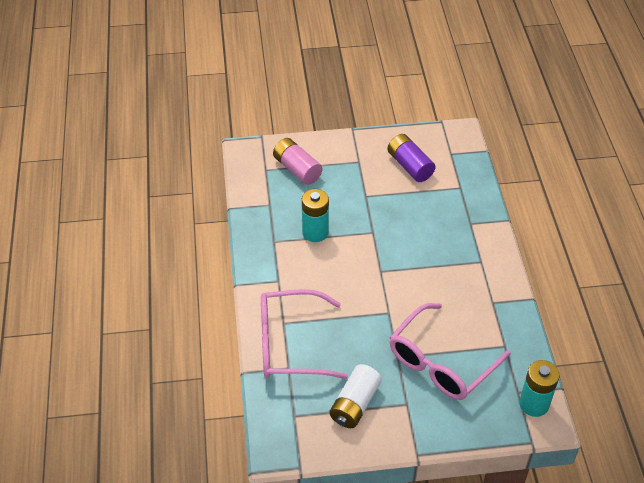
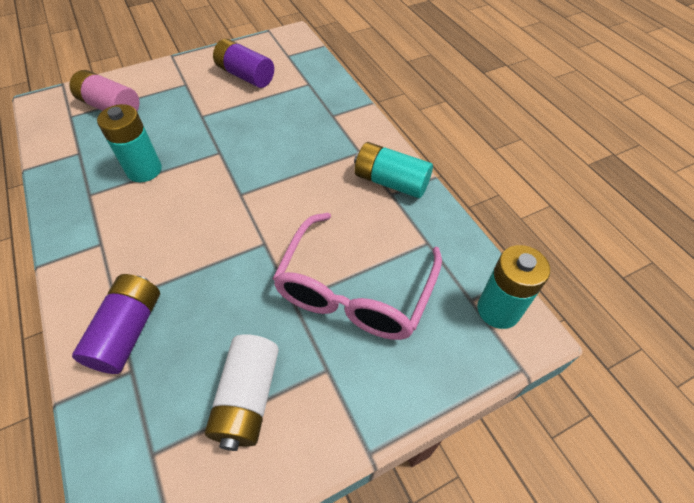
camera: 20 degrees left, 5 degrees up
(290, 344) = (128, 331): pink glasses -> purple battery
(496, 293) = (391, 182): none -> turquoise battery

